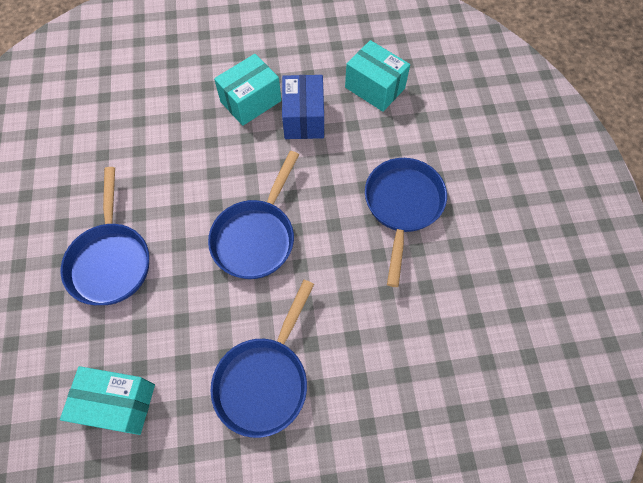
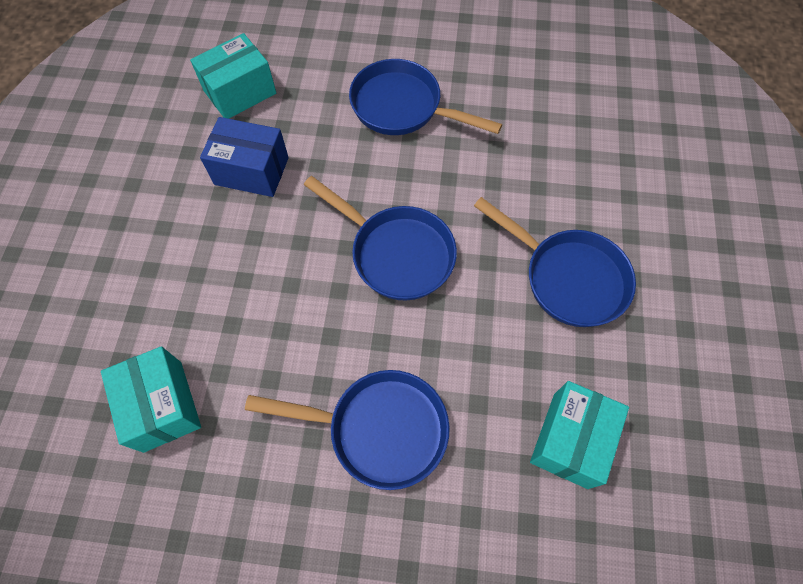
camera: 75 degrees left, 0 degrees up
(251, 101) = (200, 222): turquoise box -> turquoise box (162, 406)

